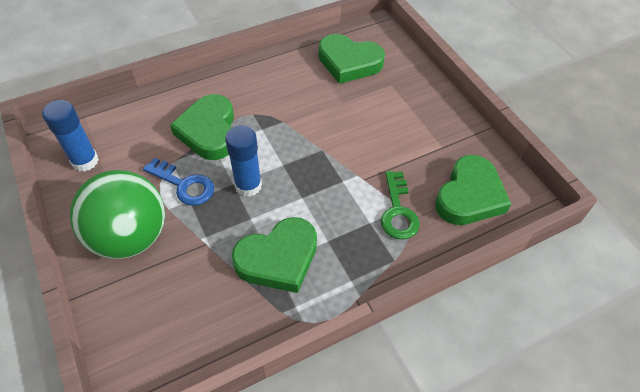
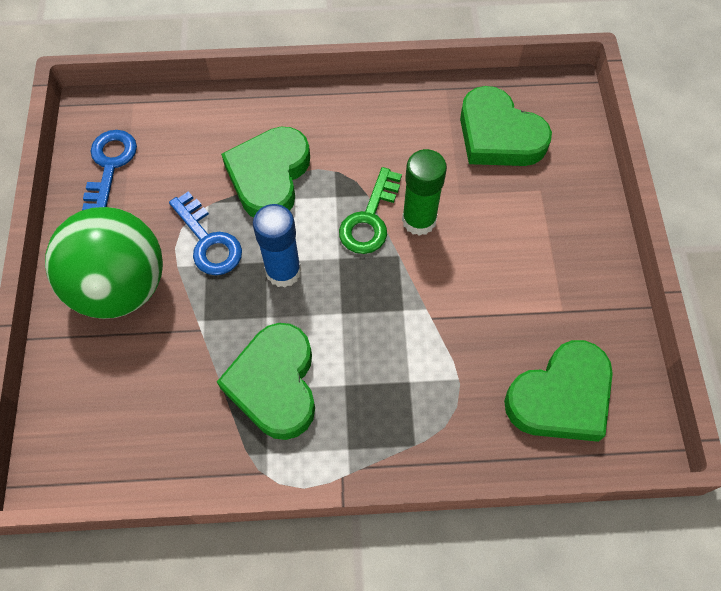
camera: 25 degrees right, 10 degrees up
(85, 161) = (110, 166): blue glue stick -> blue key
(278, 258) = (275, 384): green heart -> green heart turned 90 degrees clockwise
(324, 125) = (419, 220): none -> green glue stick
(398, 211) = (453, 380): green key -> green key (370, 218)

